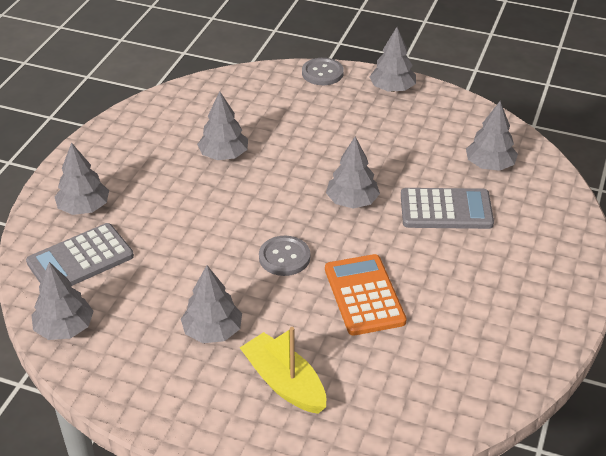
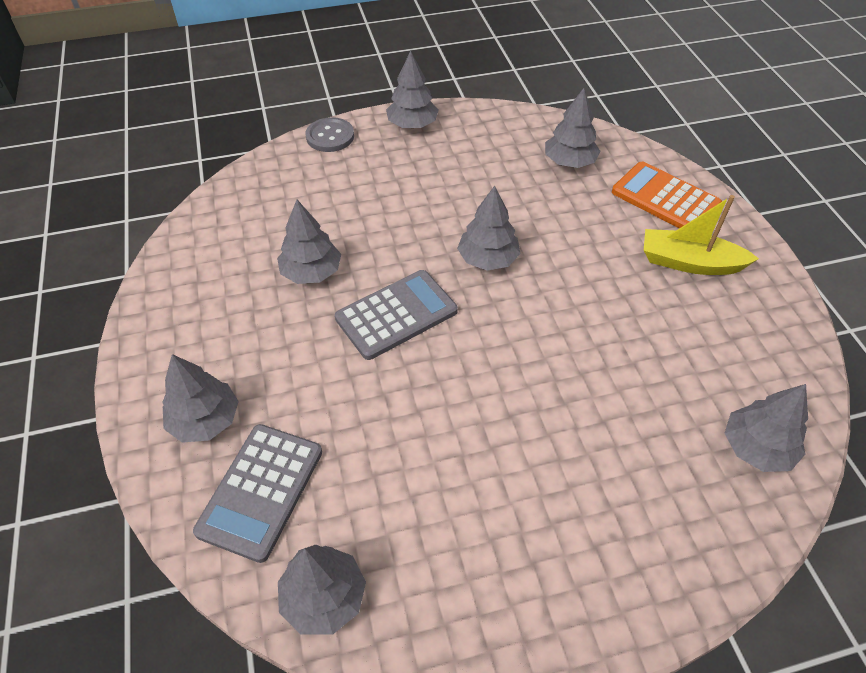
camera: 35 degrees left, 10 degrees up
(212, 331) = (493, 489): grey tree -> grey tree (756, 448)
(284, 257) = (482, 356): grey button -> none
(284, 383) = (621, 504): yellow boat -> yellow boat (689, 263)
(364, 295) = (596, 355): orange calculator -> orange calculator (665, 199)
(446, 209) = (577, 224): grey calculator -> grey calculator (396, 315)

